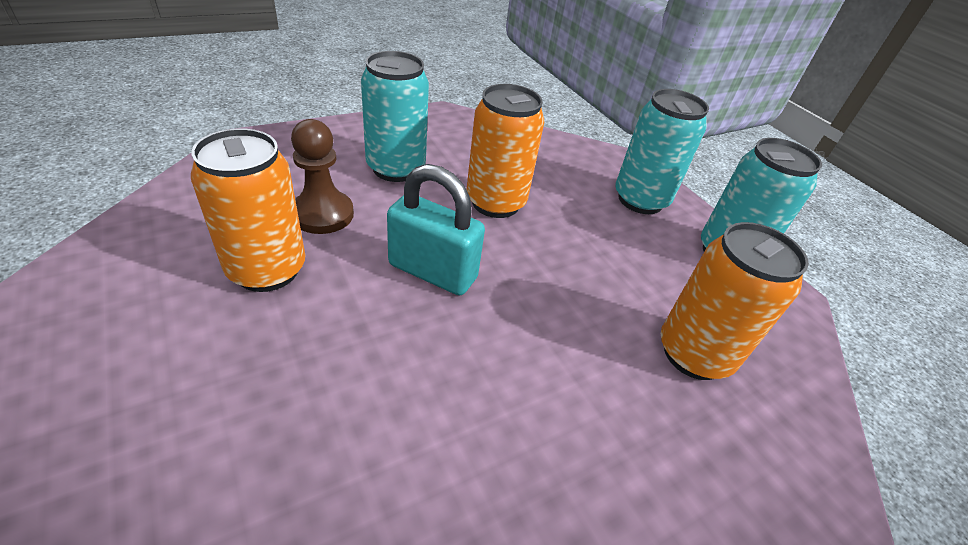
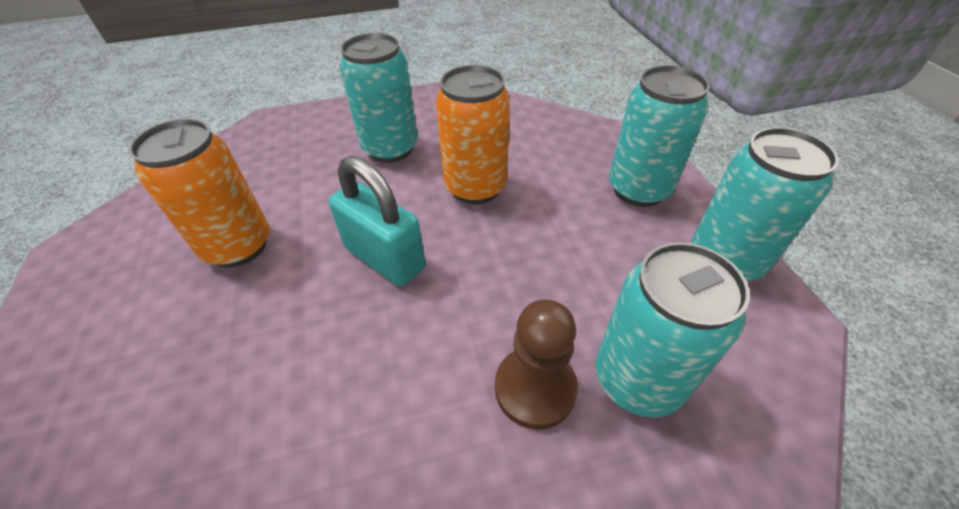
camera: 20 degrees right, 5 degrees up
(322, 214) = (306, 193): brown pawn -> brown pawn (535, 388)
(694, 354) = (637, 379): orange can -> turquoise can

